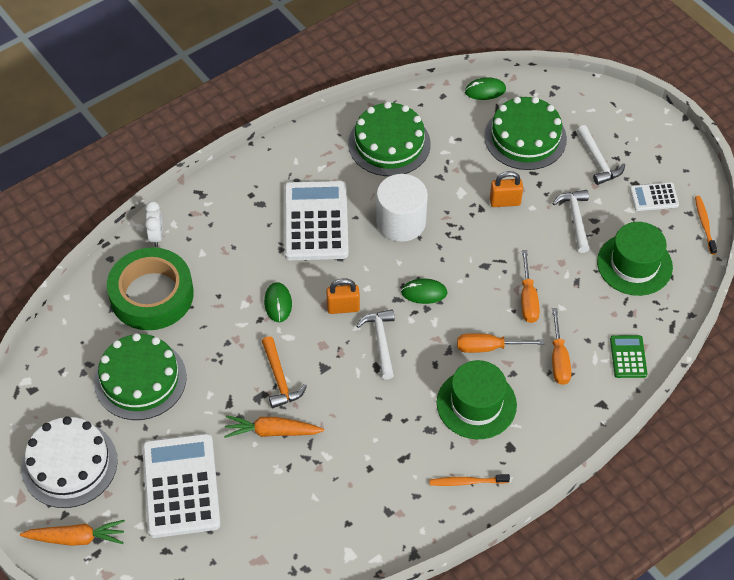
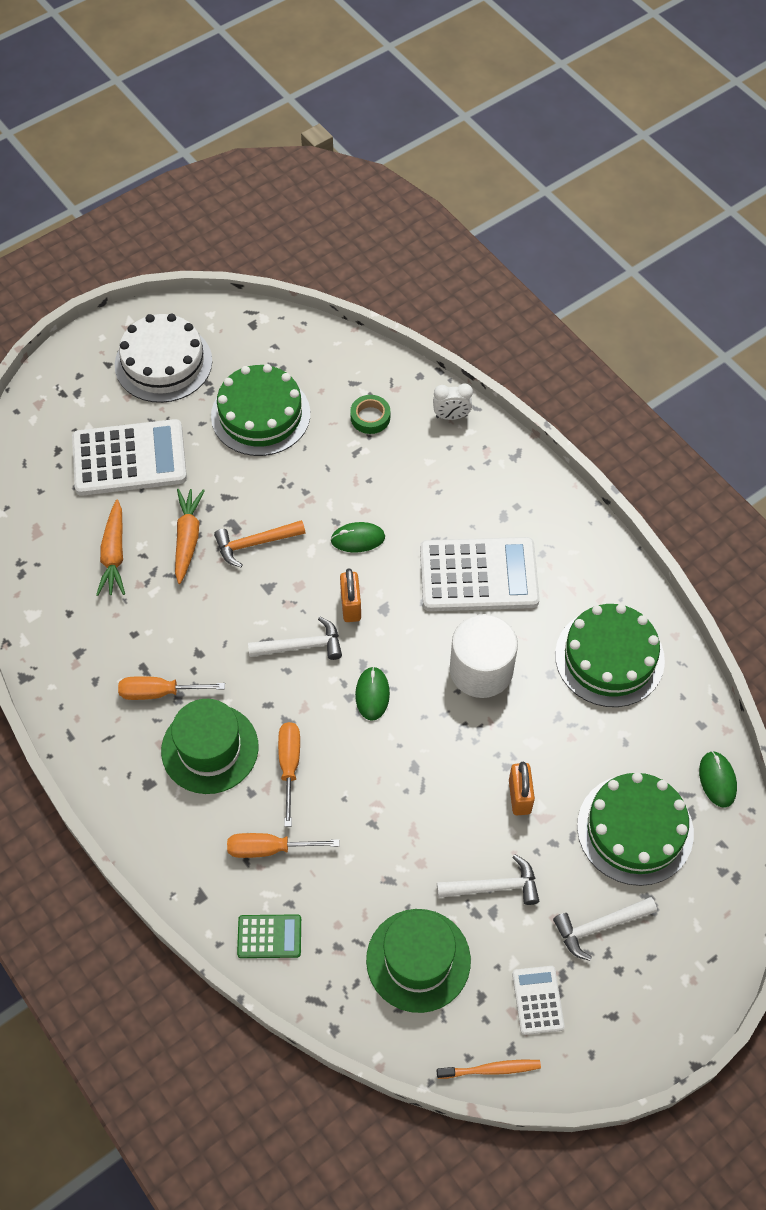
camera: 90 degrees right, 5 degrees up
(76, 538) = (80, 376): orange carrot -> orange carrot (114, 555)
(152, 295) = (370, 417): green tape -> green tape, size x0.43
(467, 482) = (106, 734): orange toothbrush -> none
(528, 299) = (361, 817): orange screwdriver -> orange screwdriver (158, 692)

